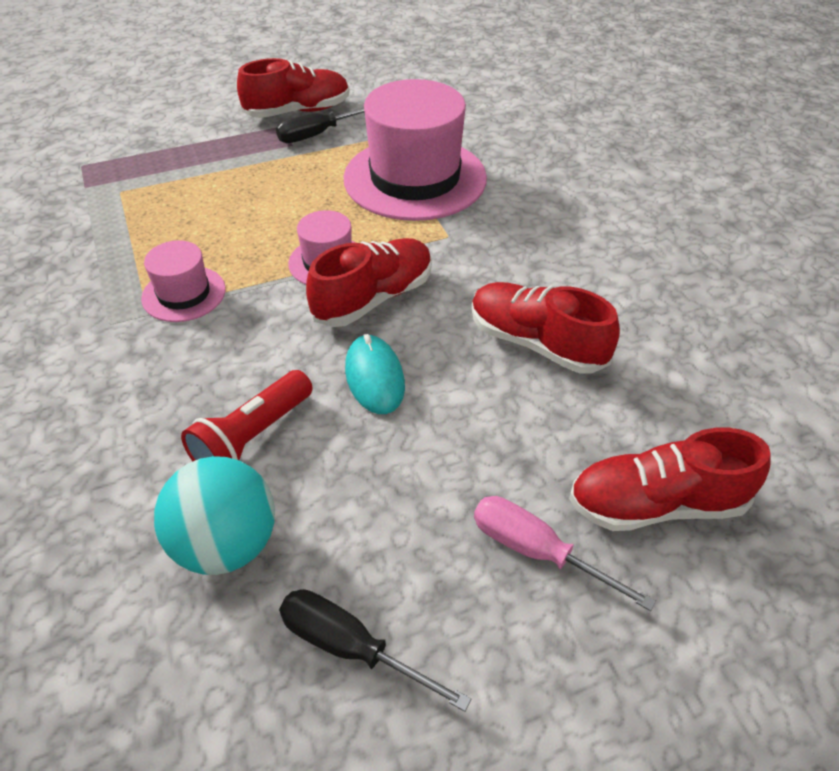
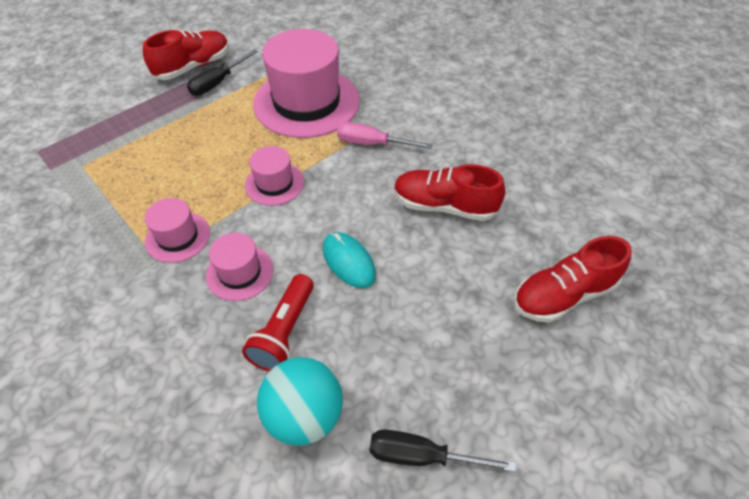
camera: 20 degrees left, 5 degrees up
(234, 353) = (240, 272): none -> pink hat
(373, 298) = (320, 202): red shoe -> none
(536, 551) = (507, 350): pink screwdriver -> pink screwdriver (372, 144)

